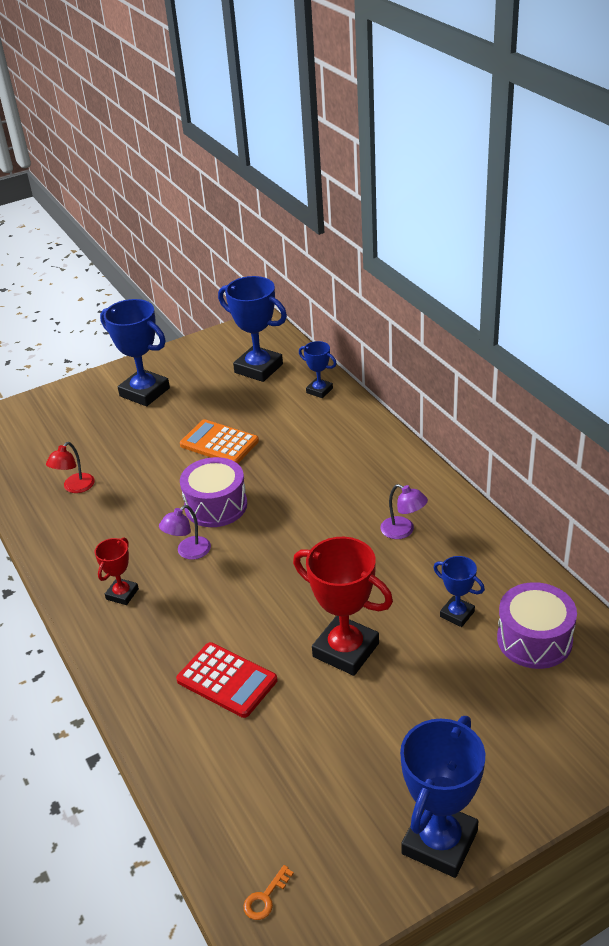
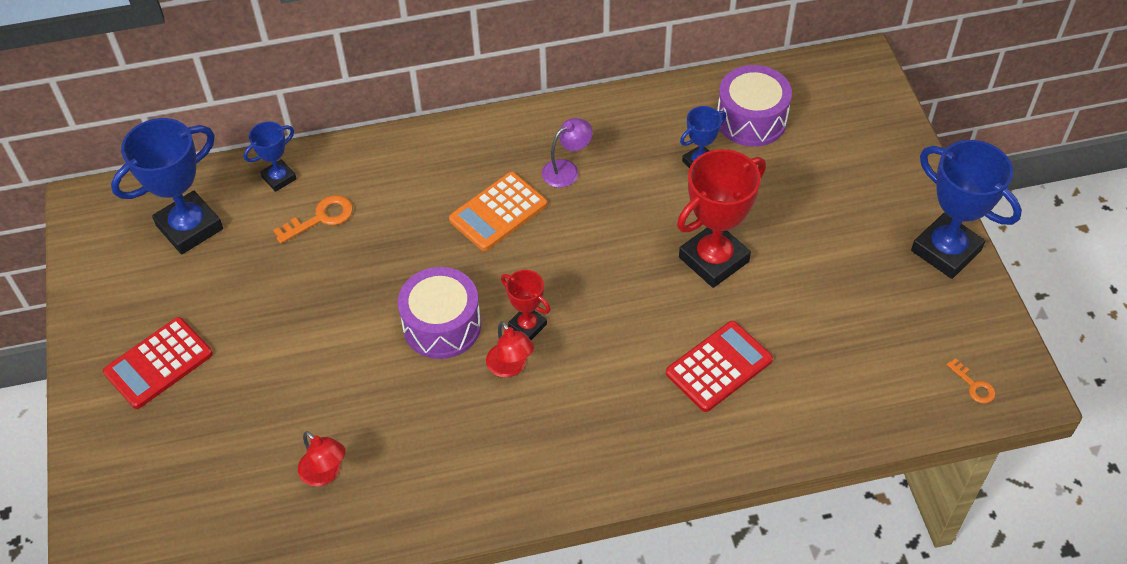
camera: 75 degrees left, 15 degrees up
(122, 594) = (552, 445): red trophy -> red trophy (527, 326)
(144, 392) = (158, 363): blue trophy -> red calculator
(188, 552) = (510, 367): purple lamp -> red lamp
(219, 443) = (323, 299): orange calculator -> orange calculator (498, 212)
(291, 420) = (321, 218): none -> orange key

